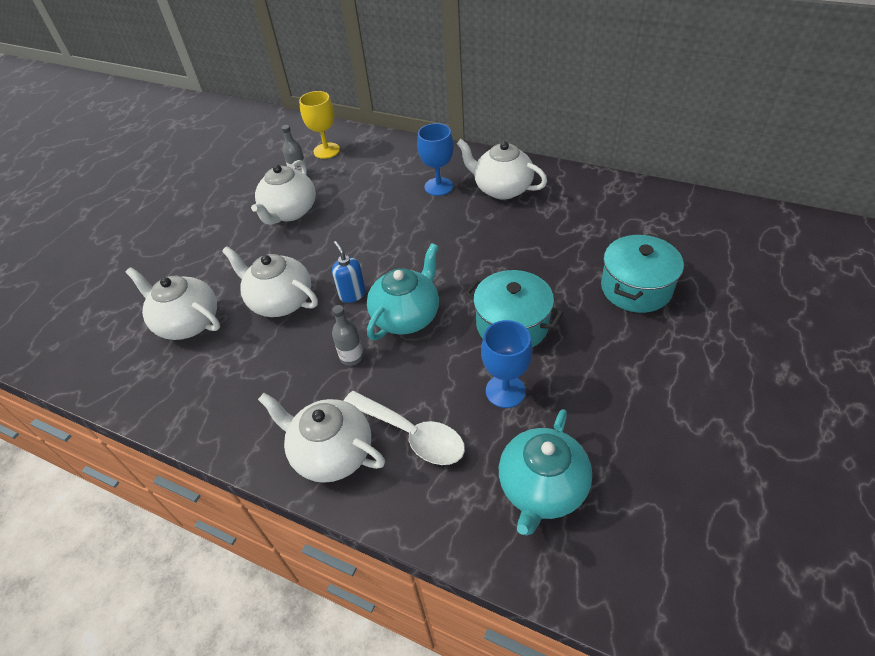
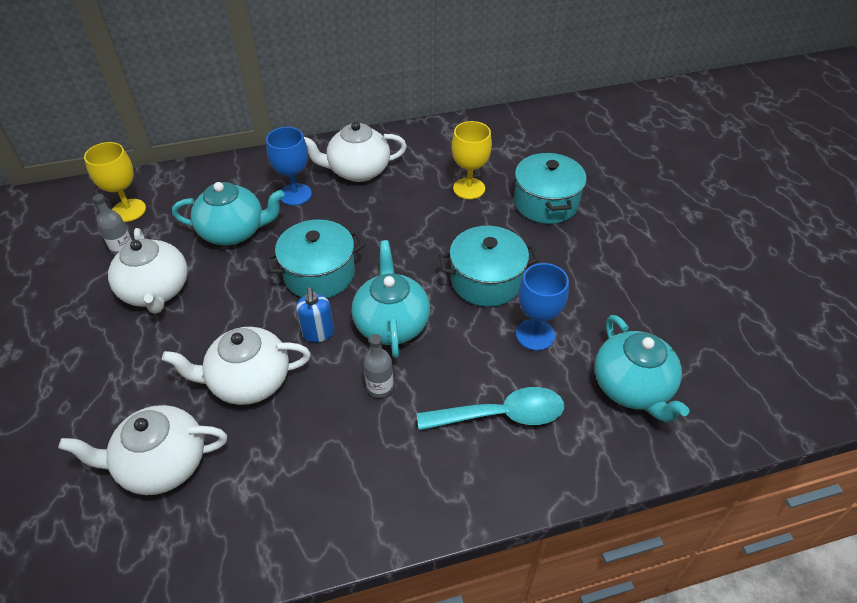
camera: 45 degrees left, 0 degrees up
(331, 453) = (452, 476): white teapot -> none
(352, 294) = (318, 333): blue soap dispenser -> blue soap dispenser turned 120 degrees counterclockwise
(372, 194) = (234, 231): none -> turquoise teapot
(395, 253) = (319, 274): none -> turquoise pot
(412, 434) = (501, 415): white spoon -> turquoise spoon
(578, 243) = (469, 188): none -> yellow goblet

